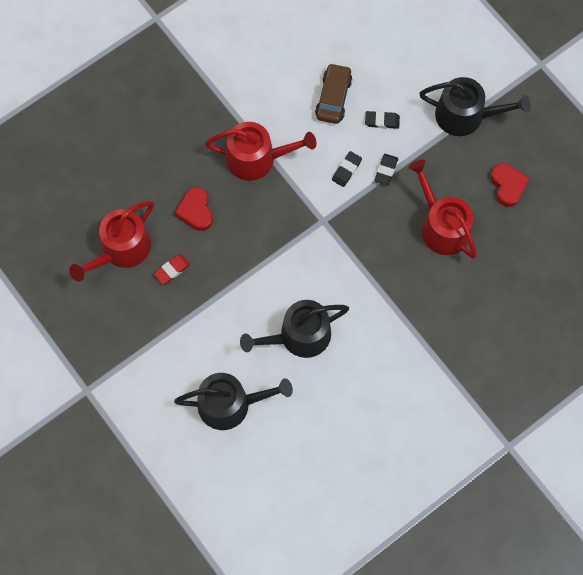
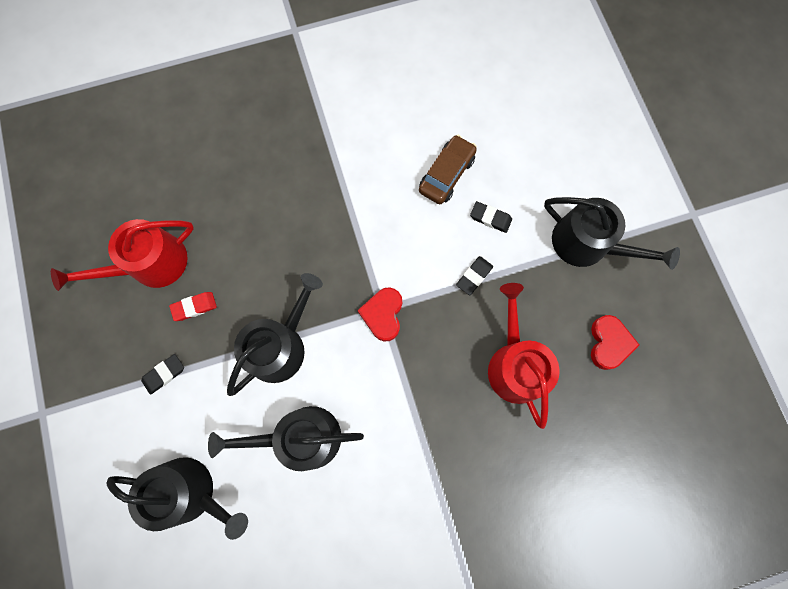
camera: 20 degrees right, 5 degrees up
(196, 211) = (248, 249): red heart -> red heart (383, 315)
(254, 275) = (280, 346): none -> black watering can
(257, 158) = (338, 213): red watering can -> none
(346, 170) = (430, 260): black eraser -> black eraser (164, 374)

